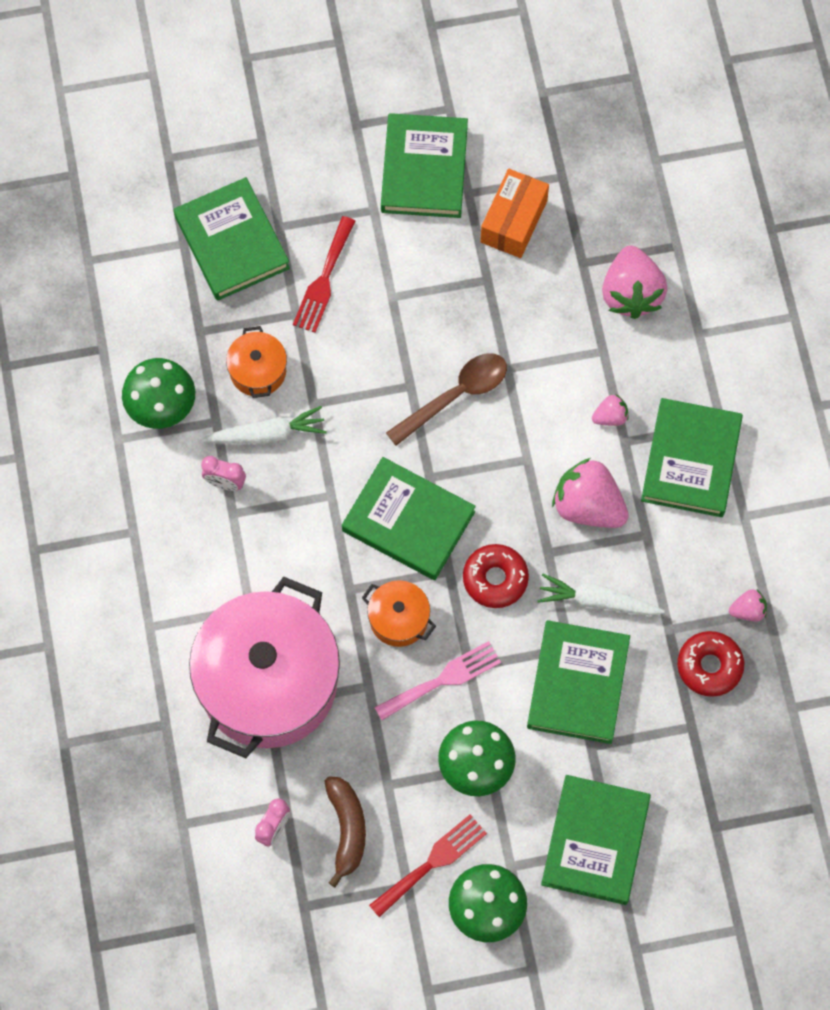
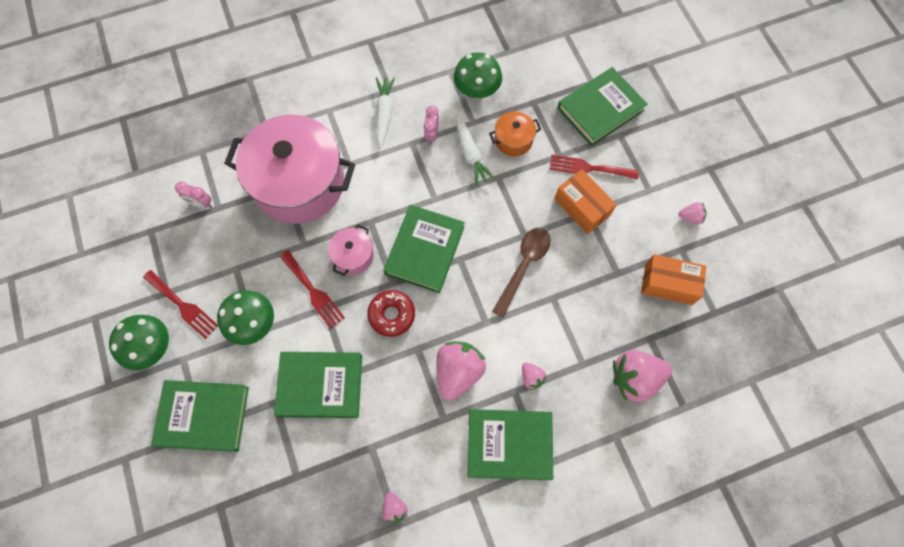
camera: 80 degrees right, 0 degrees up
(347, 829) = (203, 248): brown banana -> none
(382, 302) = (582, 207): none -> orange box
(399, 619) = (353, 256): orange pot -> pink pot
(424, 169) = (690, 217): green book -> pink strawberry
(443, 679) = (313, 291): pink fork -> red fork
(456, 396) = (524, 266): brown spoon -> brown spoon turned 105 degrees counterclockwise
(597, 601) = (385, 390): white carrot -> white carrot (384, 114)
(709, 666) = (345, 483): red donut -> none

